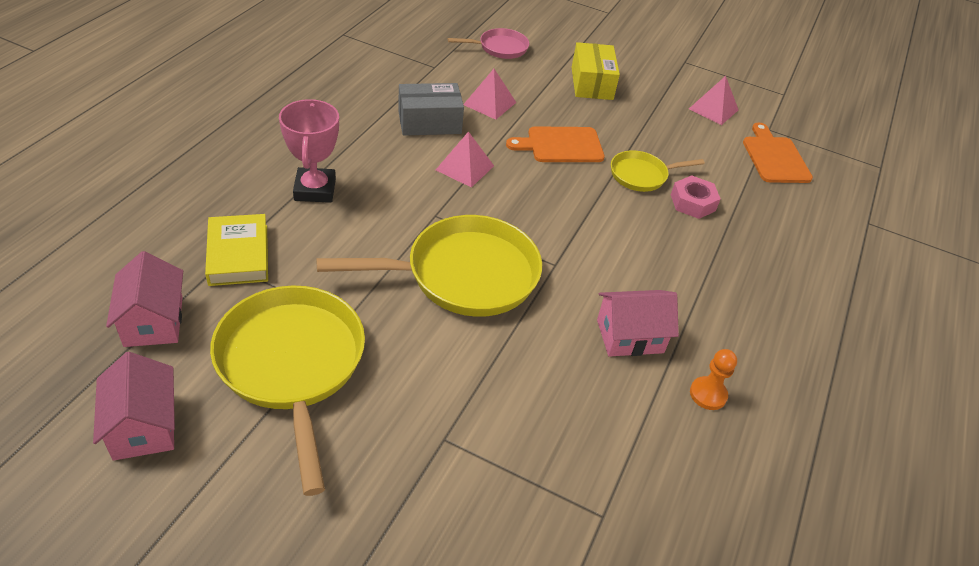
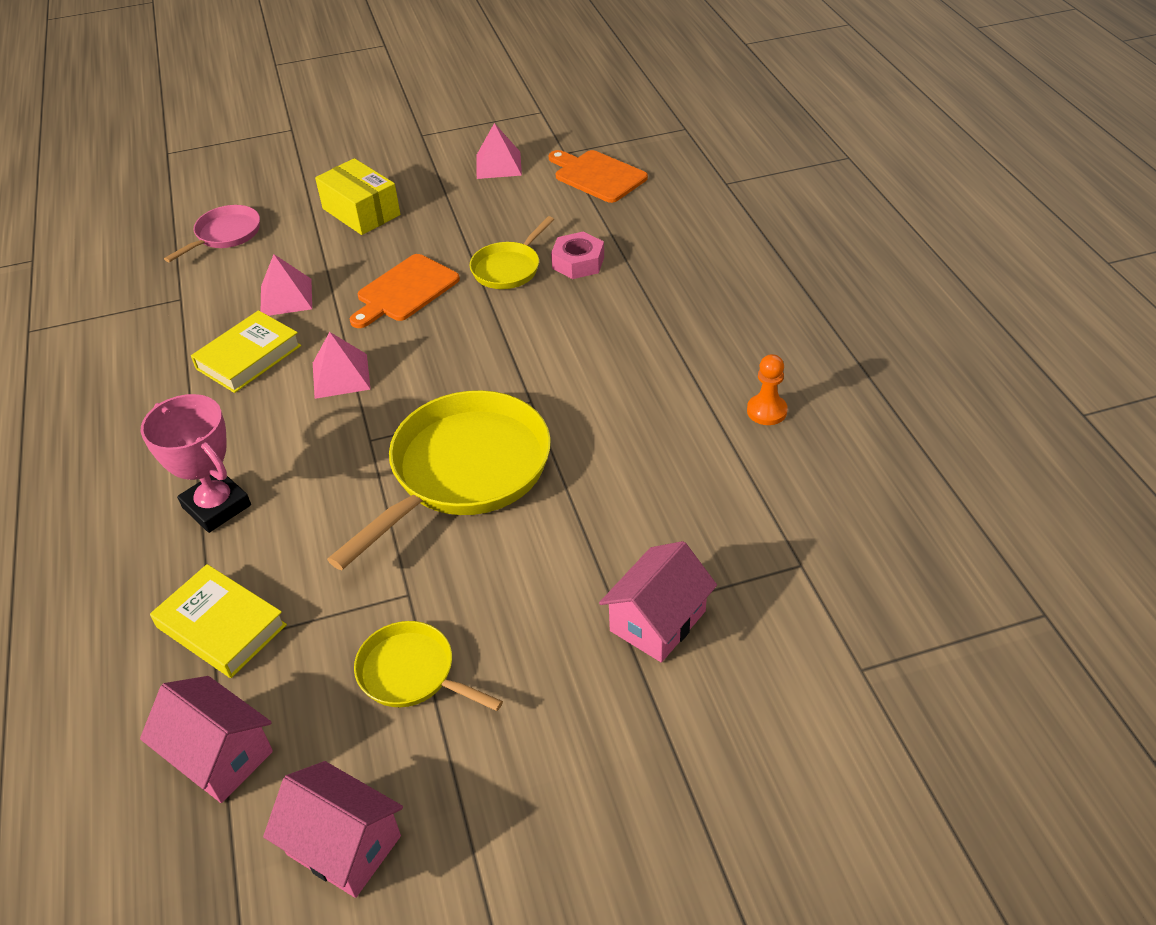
camera: 35 degrees left, 0 degrees up
(292, 365) = (412, 673): yellow pan -> yellow pan, size x0.52
(429, 122) = (248, 357): grey box -> yellow book
(630, 336) = (660, 413): pink house -> pink house (657, 621)

